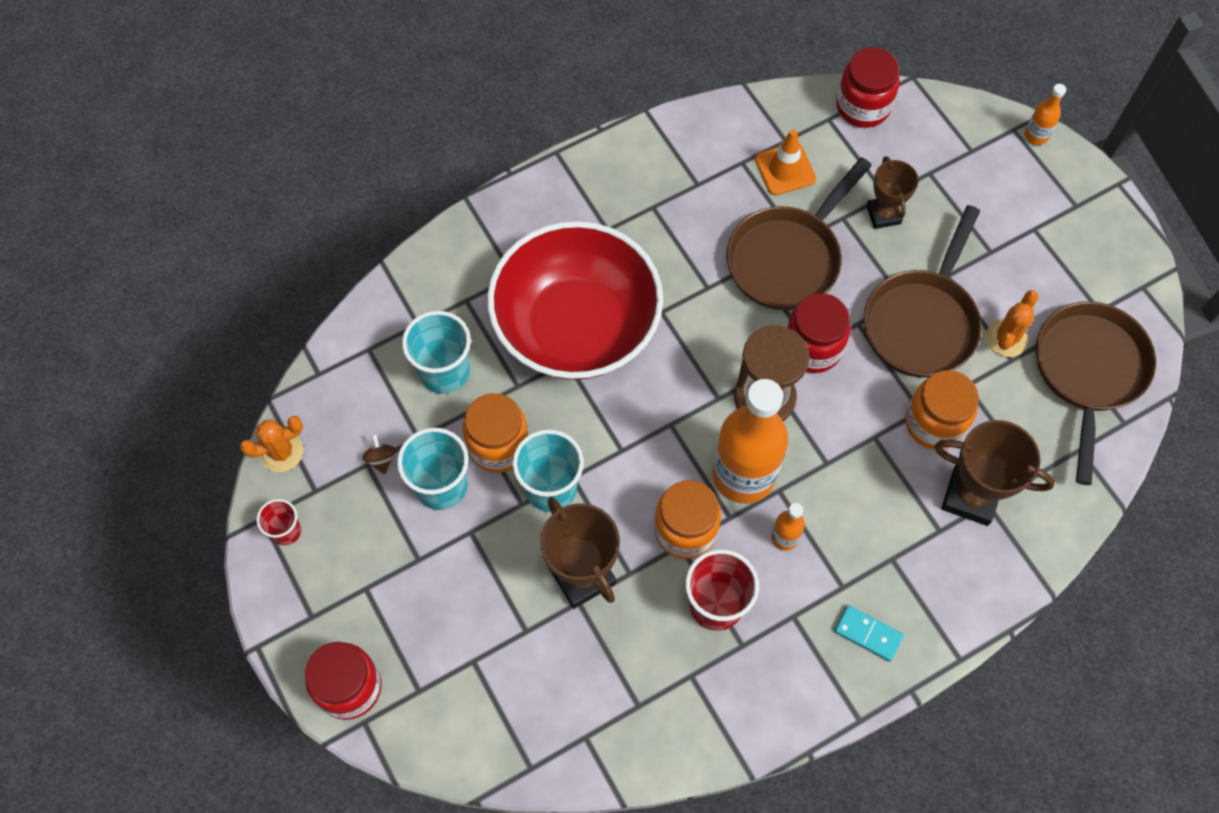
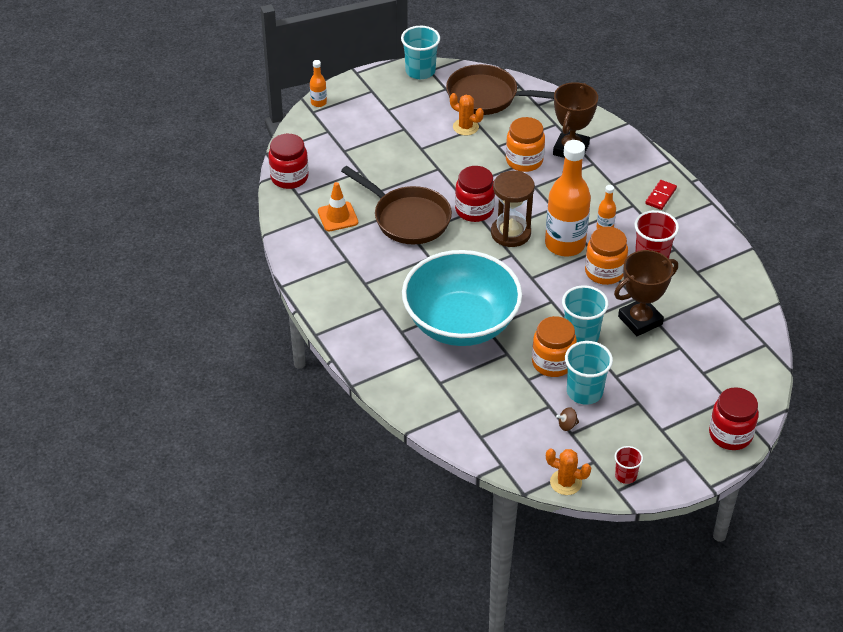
camera: 90 degrees left, 20 degrees down
(281, 452) = (565, 482): orange cactus -> orange cactus turned 45 degrees counterclockwise
(444, 371) = (497, 393): turquoise cup -> turquoise cup (420, 71)
(576, 327) = (461, 323): red bowl -> turquoise bowl
(868, 633) = (660, 196): turquoise domino -> red domino
(883, 214) = (375, 173): brown trophy -> none
(922, 322) = (455, 161): brown pan -> none

